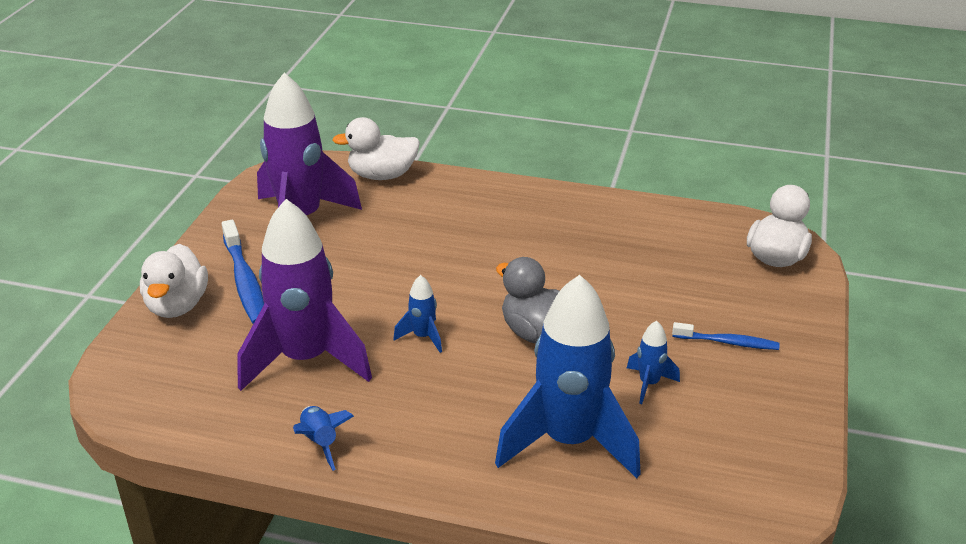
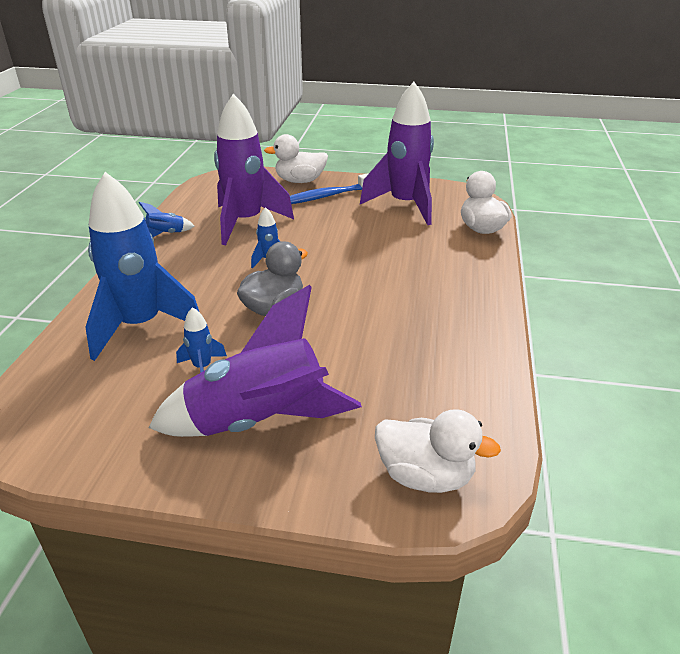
camera: 85 degrees right, 0 degrees up
(728, 342) = (259, 422): blue toothbrush -> purple rocket

